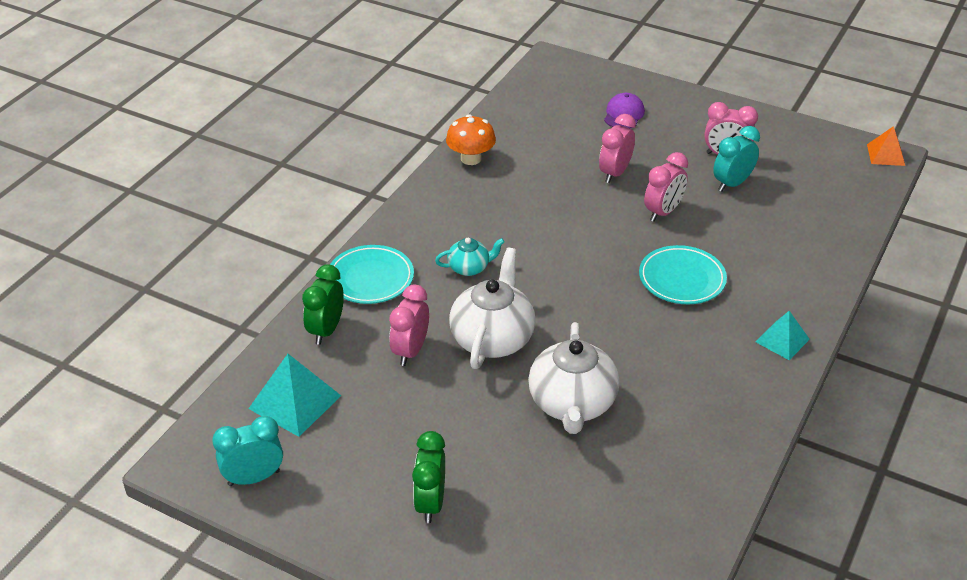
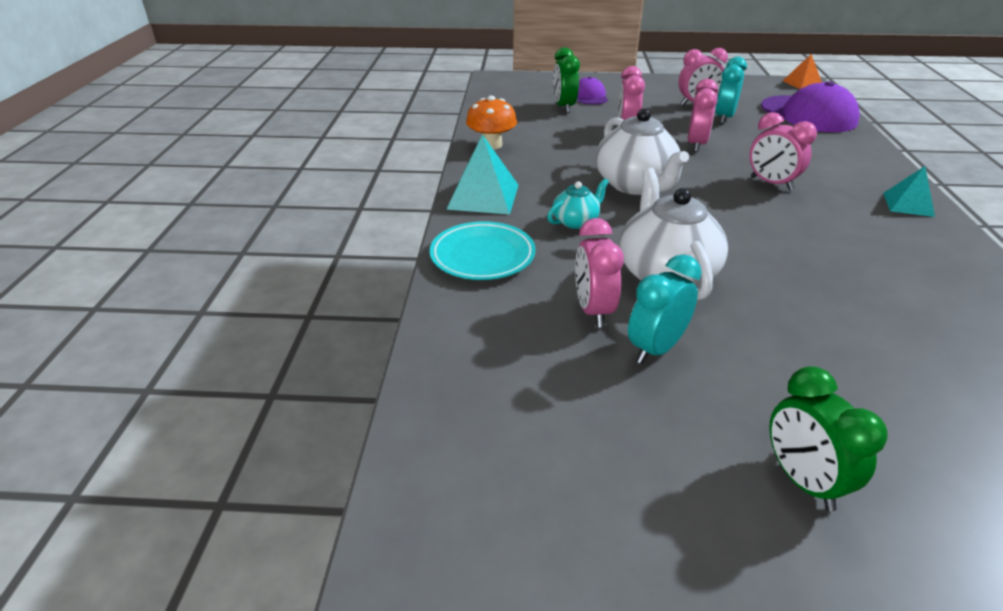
camera: 25 degrees left, 5 degrees down
(254, 478) = (535, 546): turquoise clock -> turquoise clock (656, 349)
(295, 402) = (506, 412): turquoise pyramid -> turquoise pyramid (483, 196)
(326, 330) = (476, 318): green clock -> green clock (564, 107)
(572, 404) = (814, 309): white teapot -> white teapot (636, 185)
(682, 279) = (771, 183): turquoise plate -> pink clock
(831, 203) = (808, 114): none -> purple cap

